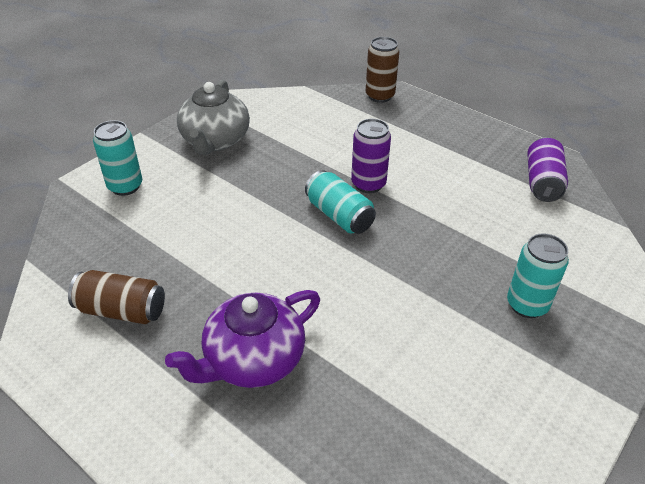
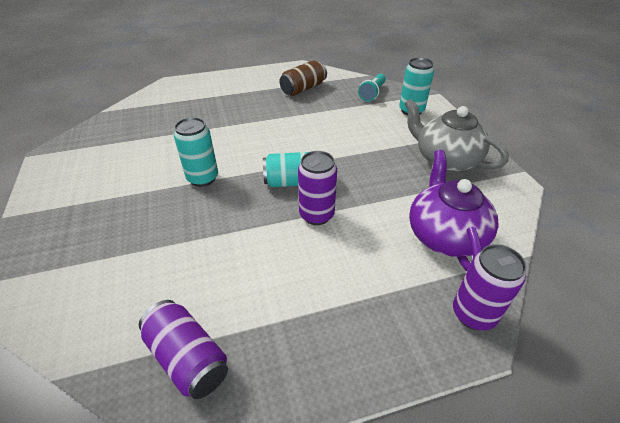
camera: 125 degrees right, 0 degrees up
(95, 232) = (372, 94): none -> turquoise flashlight
(252, 360) = (228, 111): purple teapot -> purple teapot (444, 235)
(380, 96) = (473, 314): brown can -> purple can
(527, 305) = (113, 224): turquoise can -> turquoise can (203, 178)

